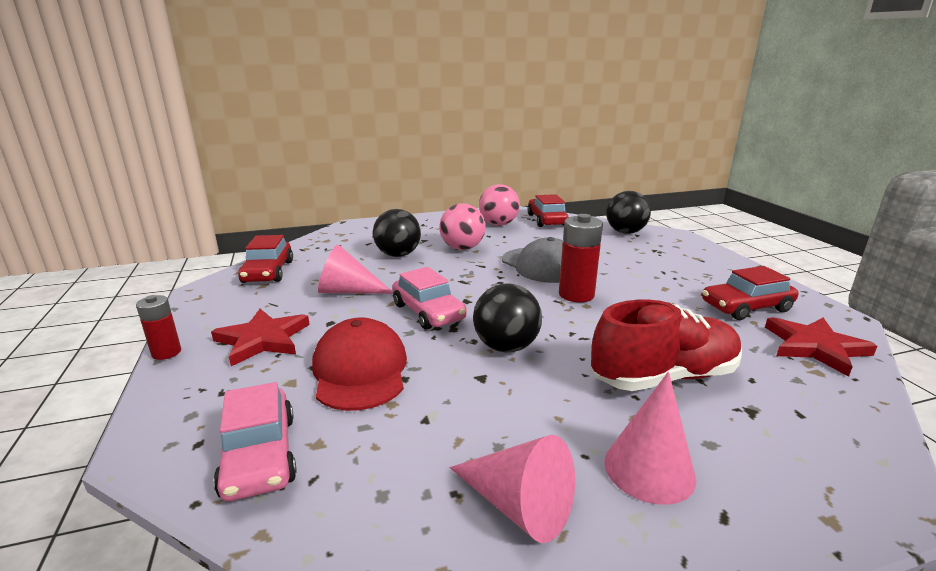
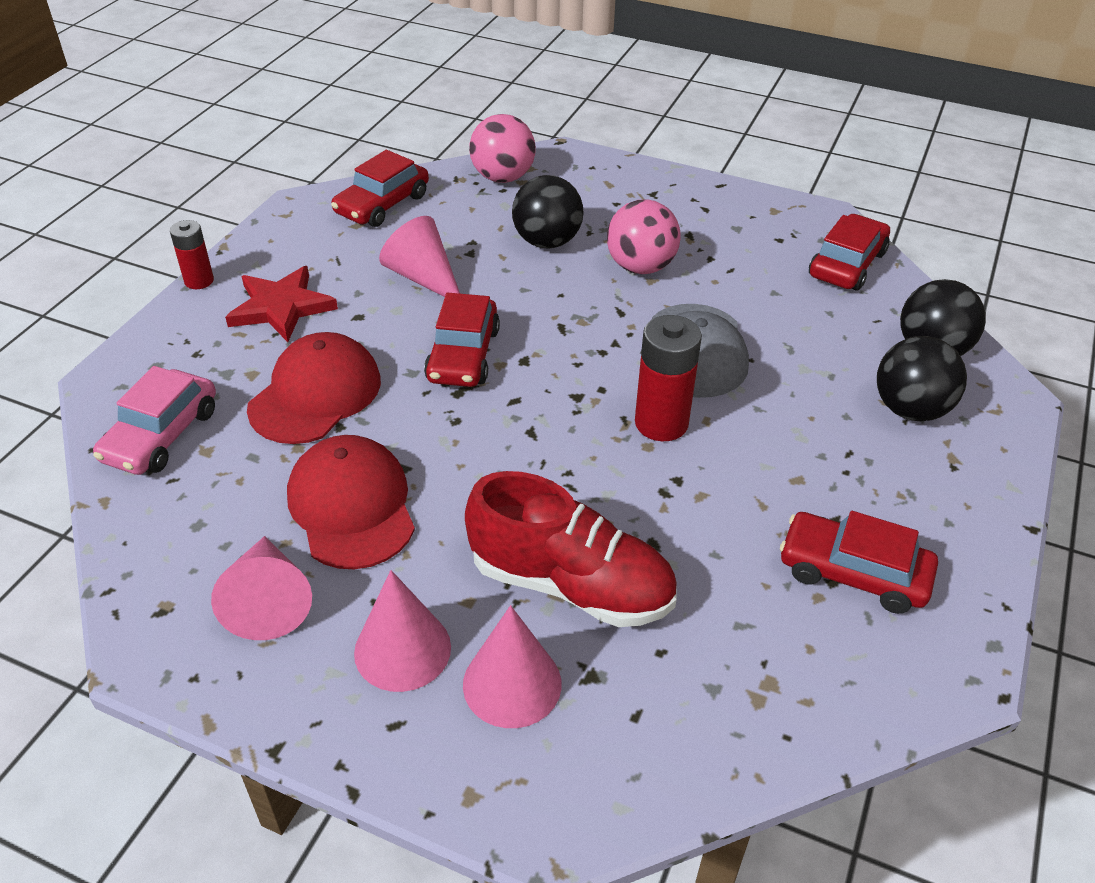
camera: 40 degrees right, 20 degrees up
(428, 312) = (463, 355): pink car -> red car
(482, 413) = (352, 506): none -> red cap
(498, 224) = (758, 240): pink ball -> pink ball (503, 177)
(506, 347) = (474, 448): black ball -> black ball (910, 409)
(730, 442) = (512, 684): none -> pink cone
(815, 347) = (824, 675): red star -> none

